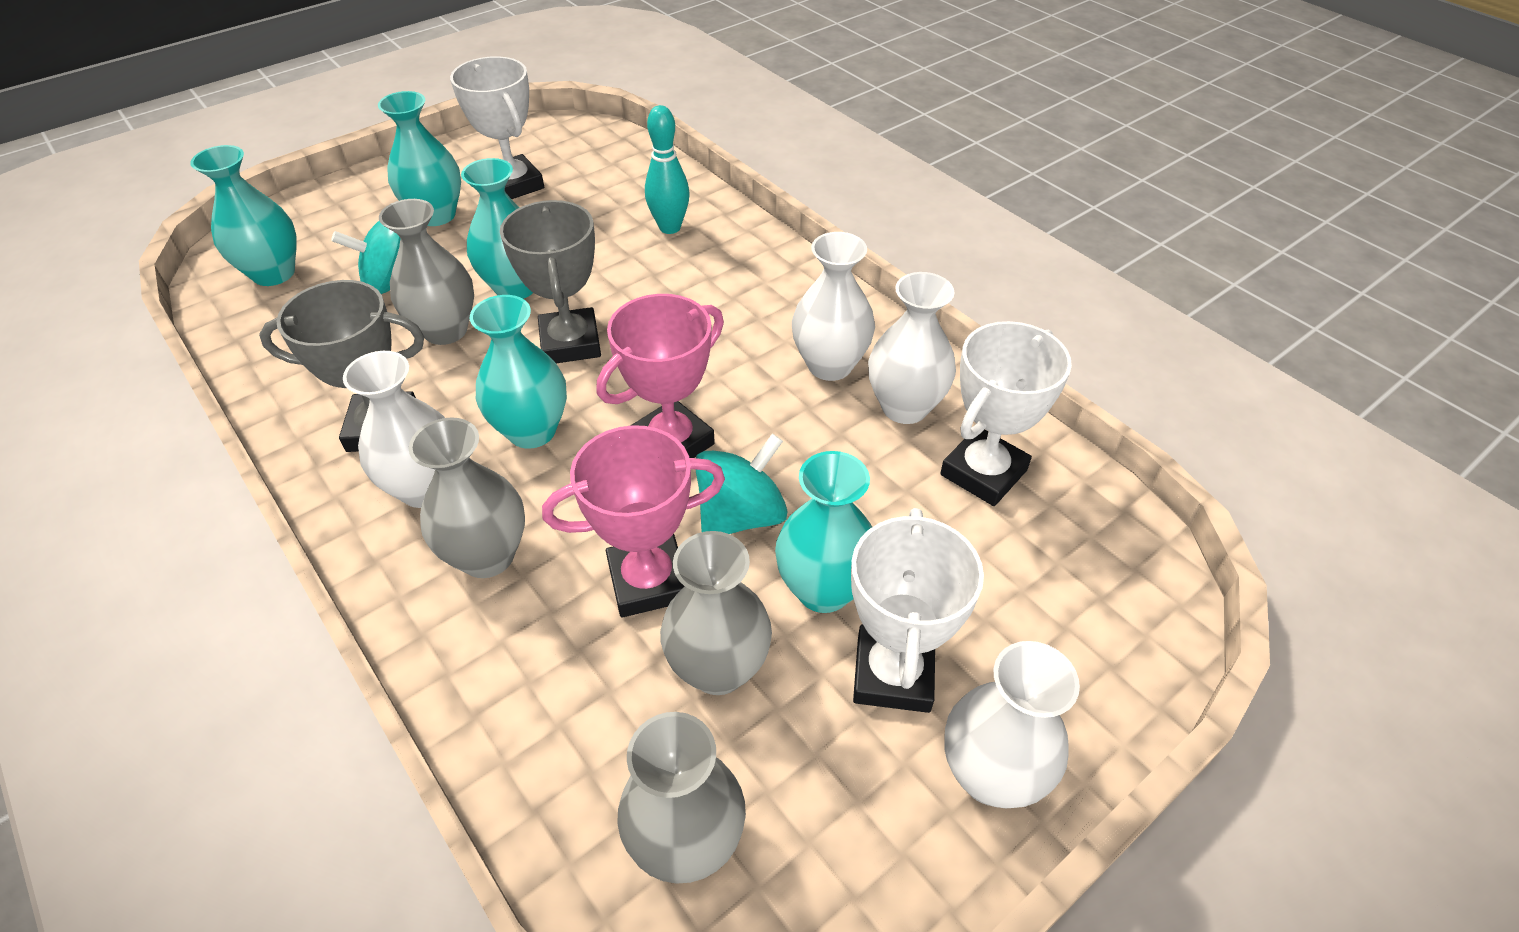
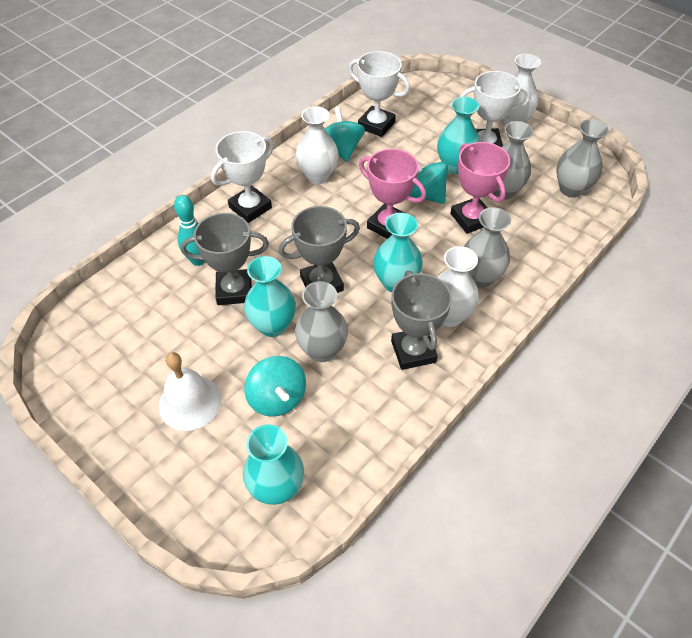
camera: 100 degrees left, 5 degrees up
(436, 215) = (190, 402): turquoise vase -> white bell
(514, 185) = (145, 363): white trophy -> white trophy (250, 207)
(597, 257) = (234, 290): none -> grey trophy
(904, 407) = (342, 149): white vase -> turquoise spinning top

